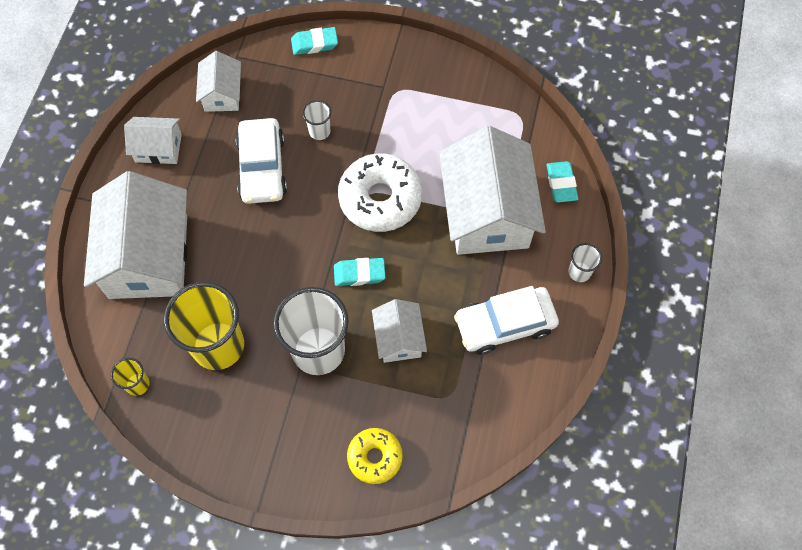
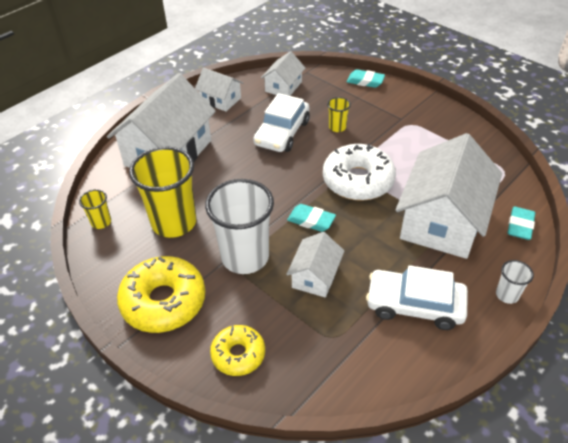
camera: 30 degrees right, 20 degrees down
(270, 441) = (164, 301): none -> yellow donut
(319, 131) = (337, 127): white cup -> yellow cup

